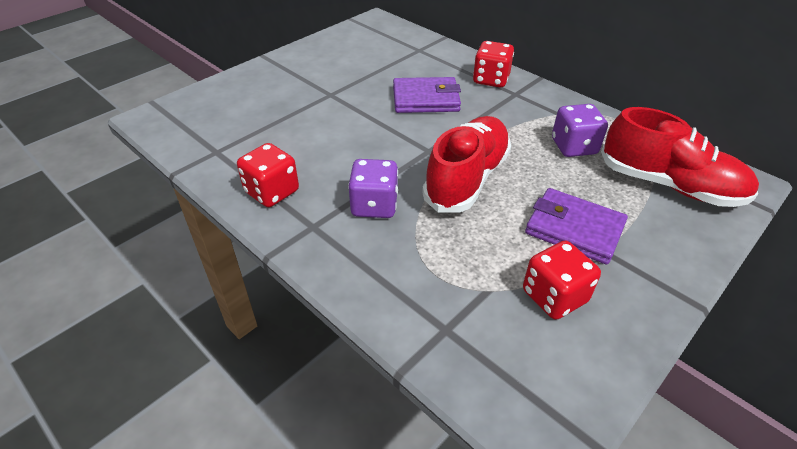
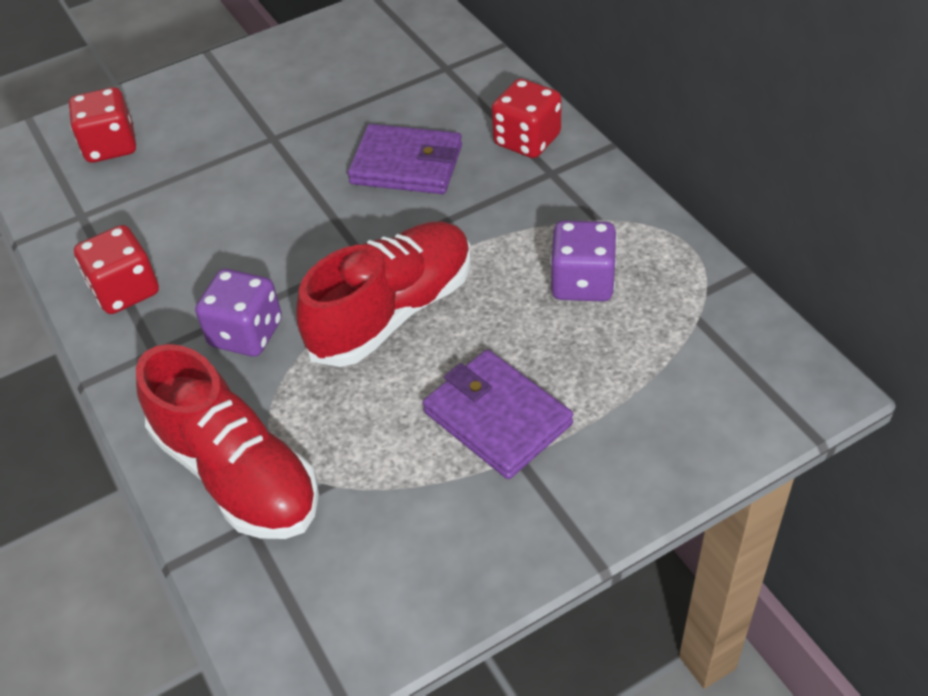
camera: 20 degrees right, 5 degrees up
(554, 296) = (409, 510): red dice -> red dice (111, 146)
(669, 185) = (687, 372): red shoe -> red shoe (237, 473)

